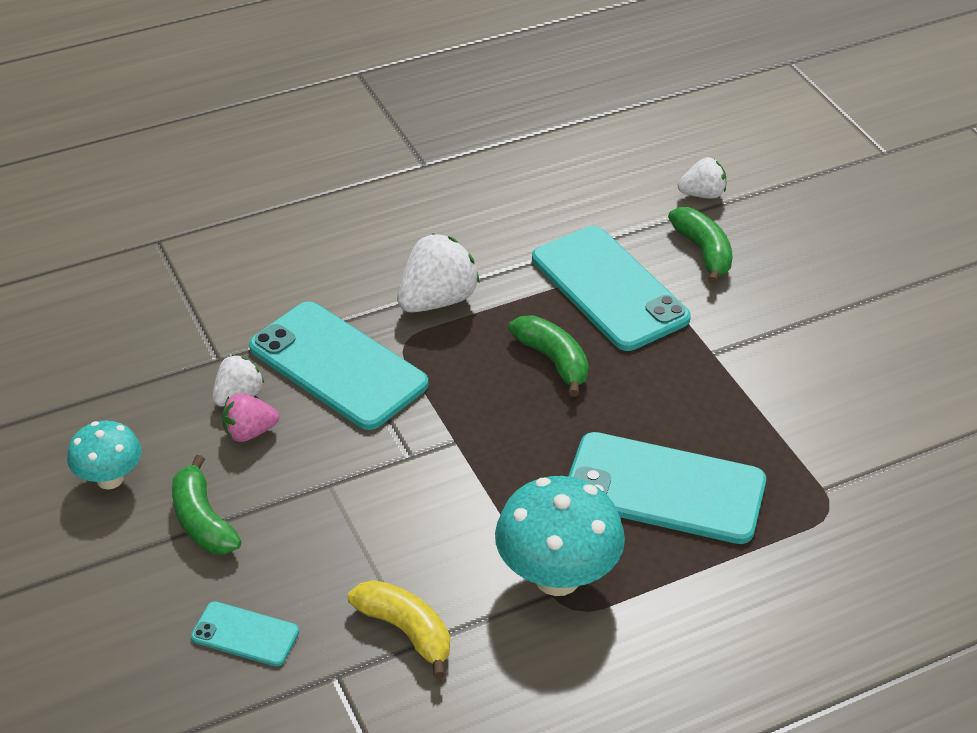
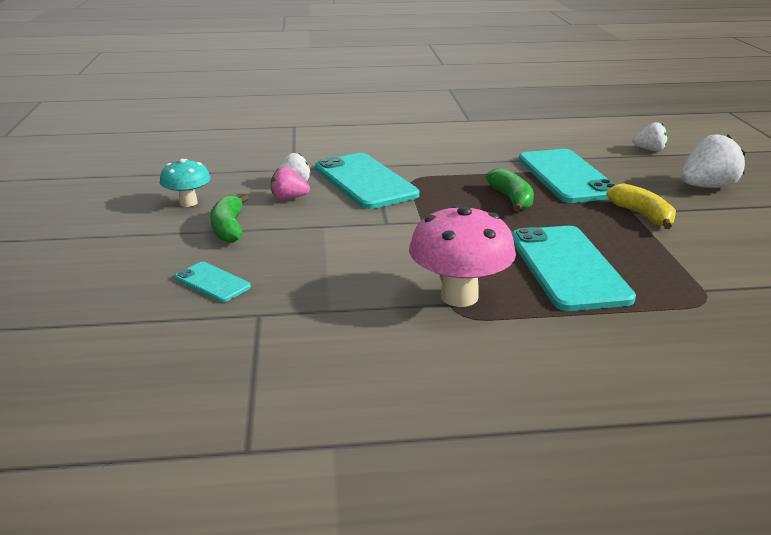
camera: 20 degrees right, 15 degrees down
(406, 631) = (326, 302): yellow banana -> yellow banana (642, 215)
(437, 300) = (446, 166): white strawberry -> white strawberry (706, 187)
(557, 577) = (459, 296): turquoise mushroom -> pink mushroom
(665, 488) = (568, 267): turquoise phone -> turquoise phone turned 45 degrees clockwise
(703, 251) = (641, 171): green banana -> none

